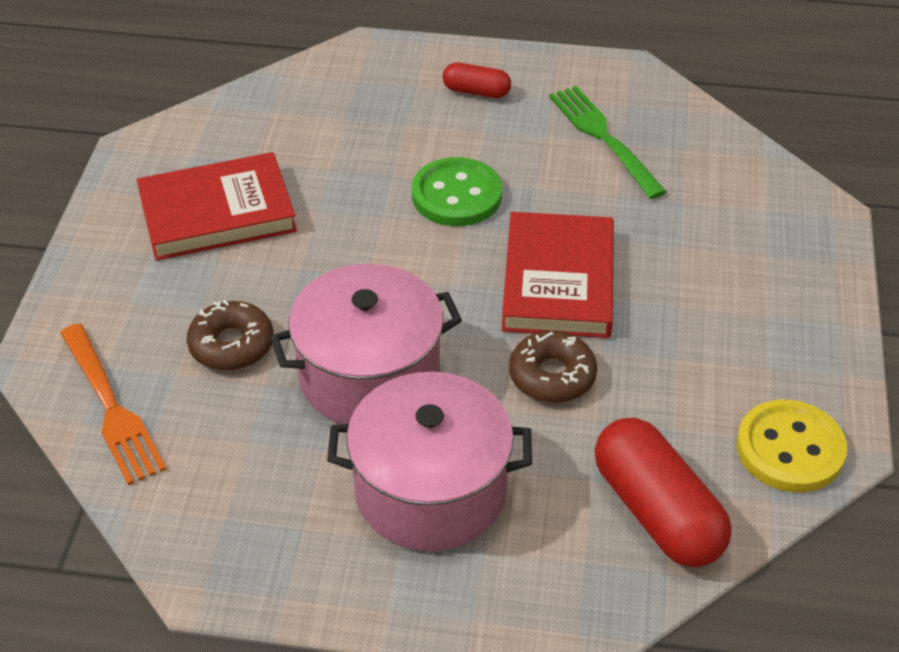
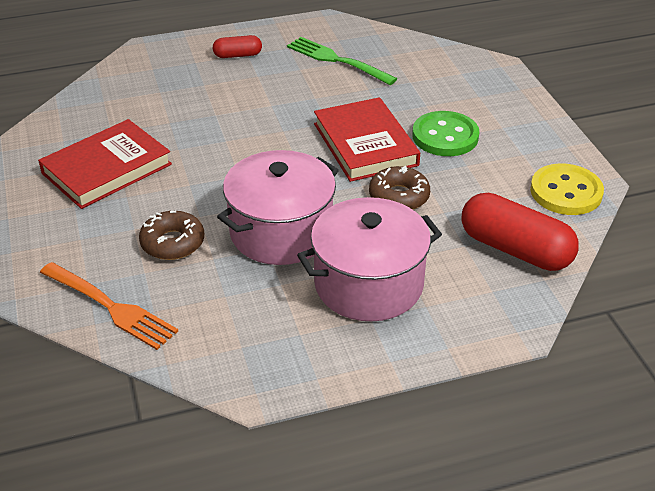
camera: 25 degrees left, 5 degrees down
(456, 195) = (266, 115): green button -> green button (445, 136)

